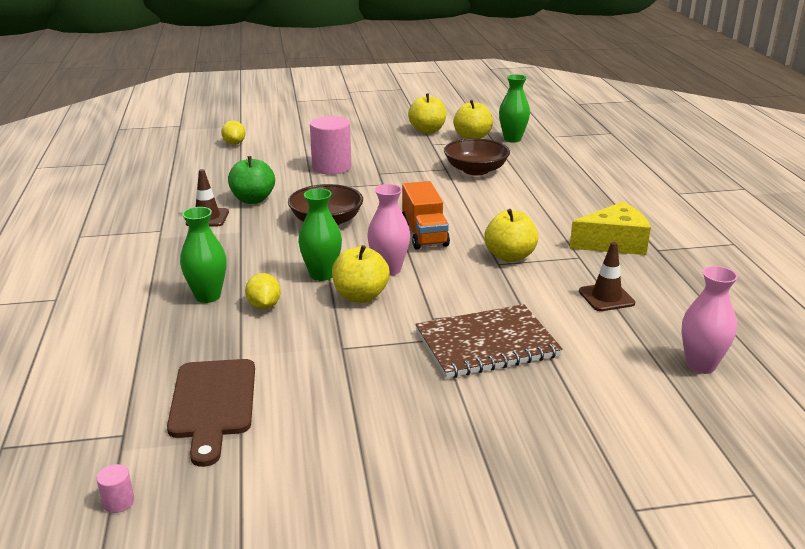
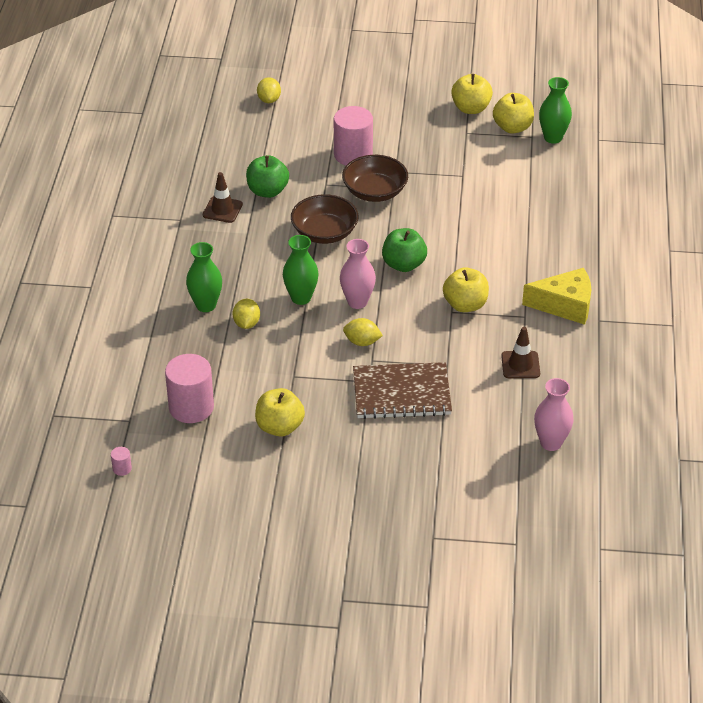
camera: 15 degrees right, 15 degrees up
(213, 403) = (191, 407): brown cutting board -> pink cylinder
(360, 296) = (324, 327): yellow apple -> yellow apple (279, 427)
(412, 303) = (362, 342): none -> yellow lemon
(424, 234) = (403, 264): orange truck -> green apple
(475, 170) = (491, 182): brown bowl -> brown bowl (375, 191)

